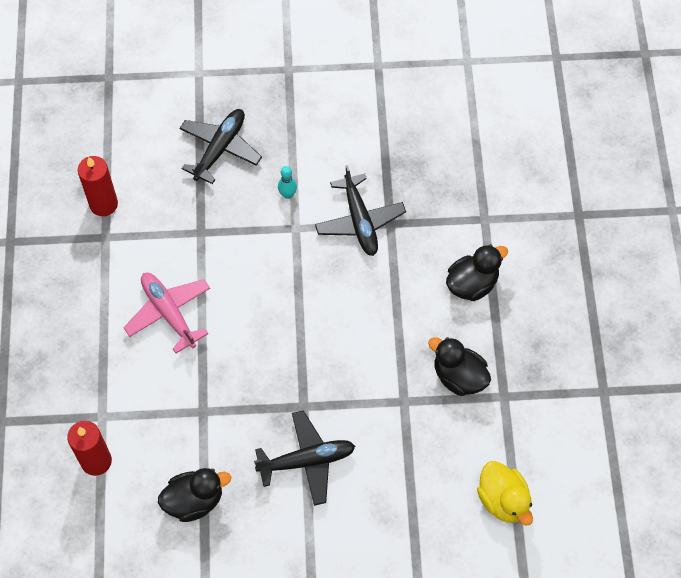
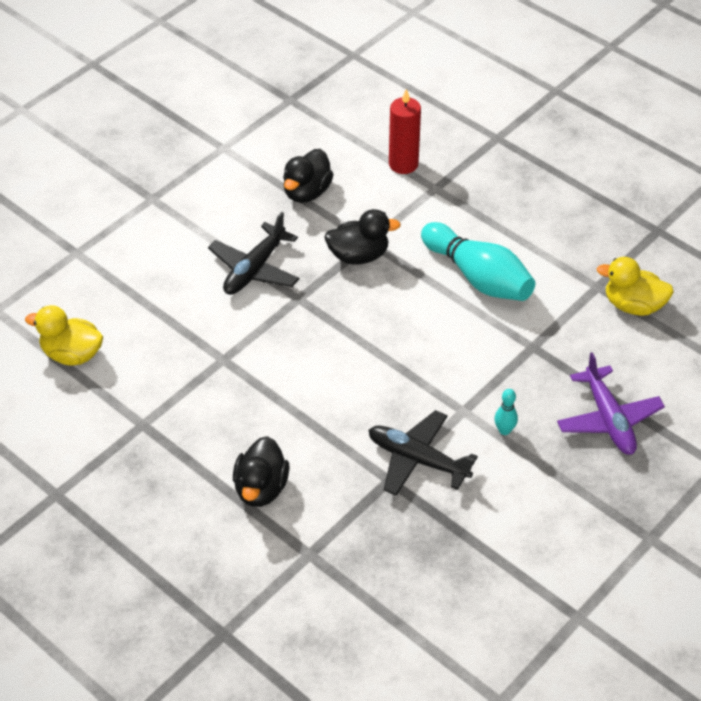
camera: 135 degrees right, 15 degrees down
(103, 204) = (633, 305): red candle -> yellow duck
(169, 313) = (478, 277): pink plane -> turquoise bowling pin
(220, 148) = (608, 419): black plane -> purple plane
(459, 376) = (196, 409): black duck -> black duck (358, 256)

